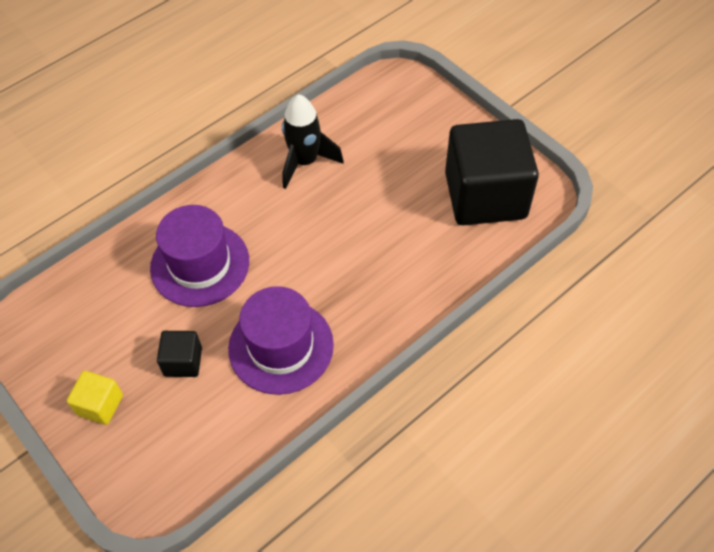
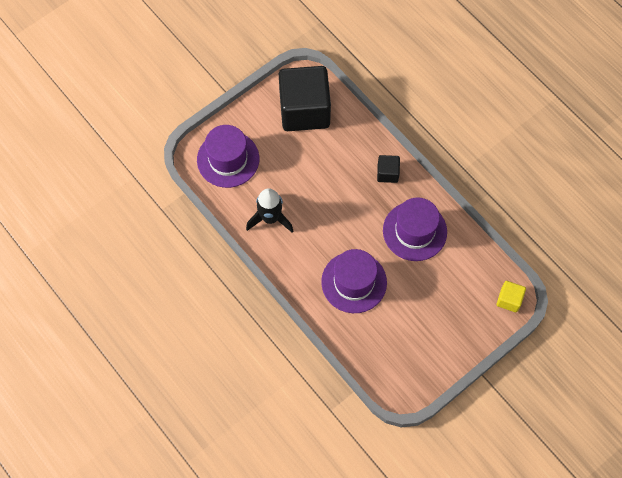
camera: 90 degrees left, 10 degrees up
(100, 405) = (455, 333): yellow cube -> yellow cube (509, 300)
(183, 361) = (425, 287): black cube -> black cube (387, 173)
(396, 112) = (228, 159): none -> purple hat

